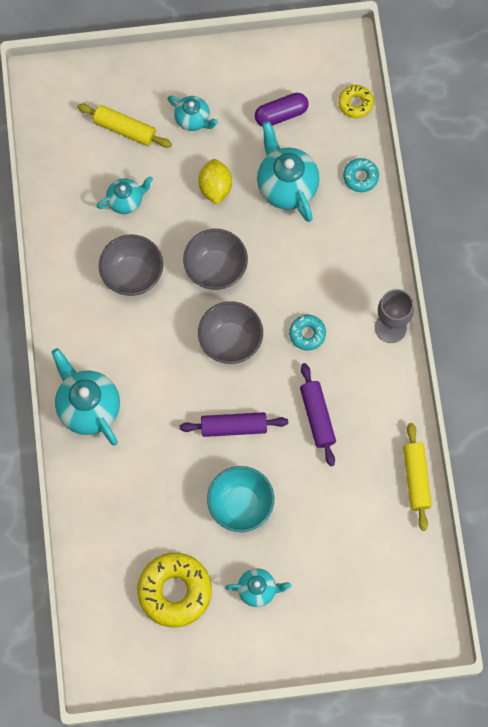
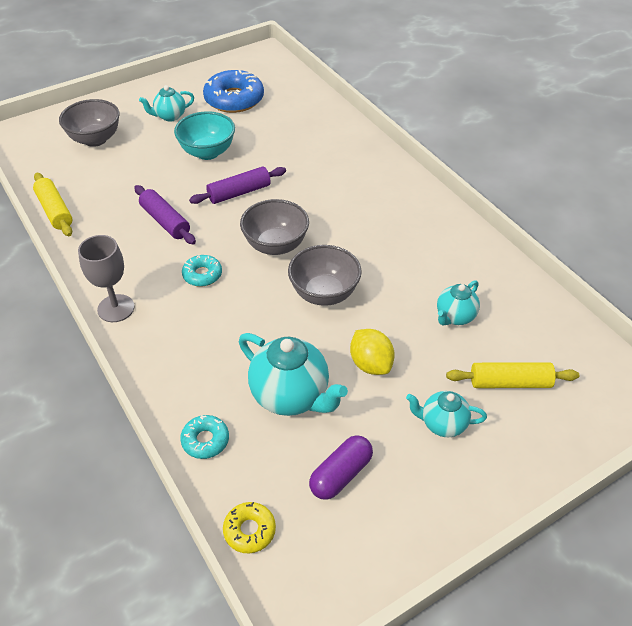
camera: 155 degrees right, 25 degrees down
(88, 407) = (372, 167): turquoise teapot -> none
(132, 274) = (402, 261): grey bowl -> grey bowl (95, 139)
(175, 591) = (234, 99): yellow donut -> blue donut

